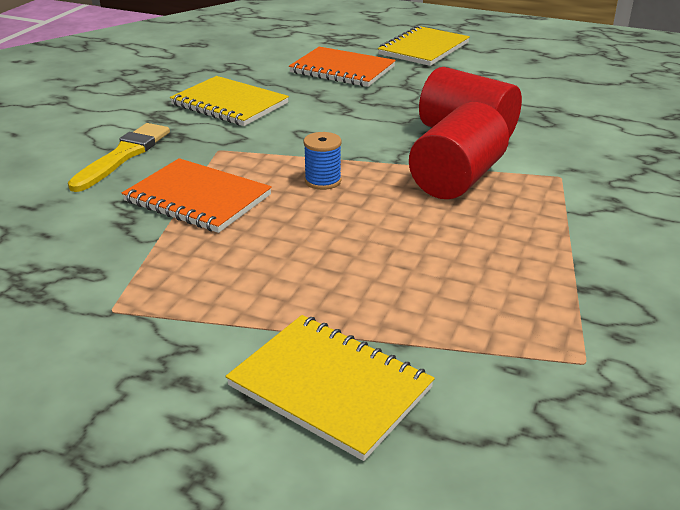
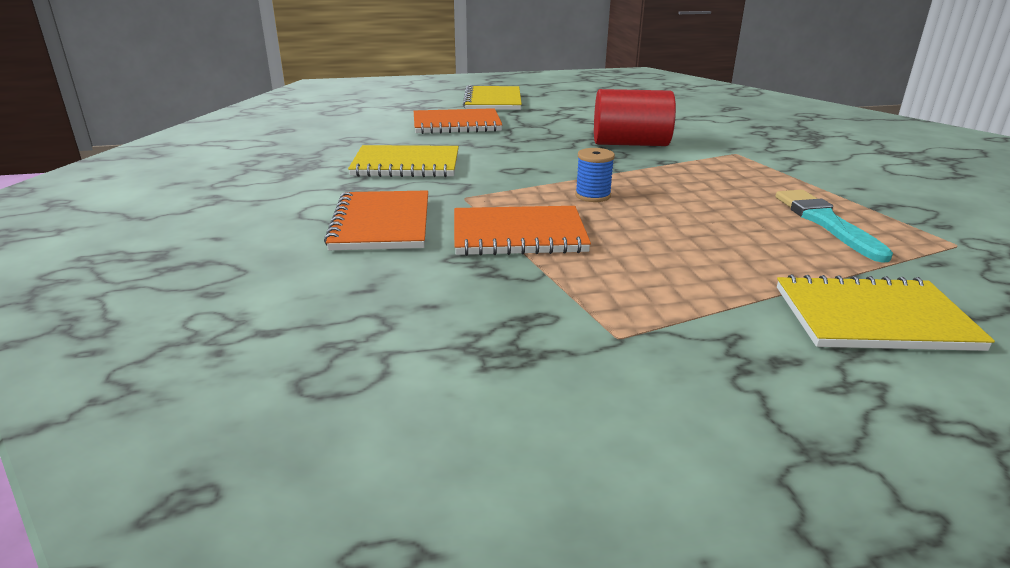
camera: 35 degrees left, 5 degrees down
(123, 156) = (381, 224): yellow brush -> orange notebook
(456, 179) = (680, 171): red cylinder -> none
(490, 285) = (826, 223): none -> turquoise brush

